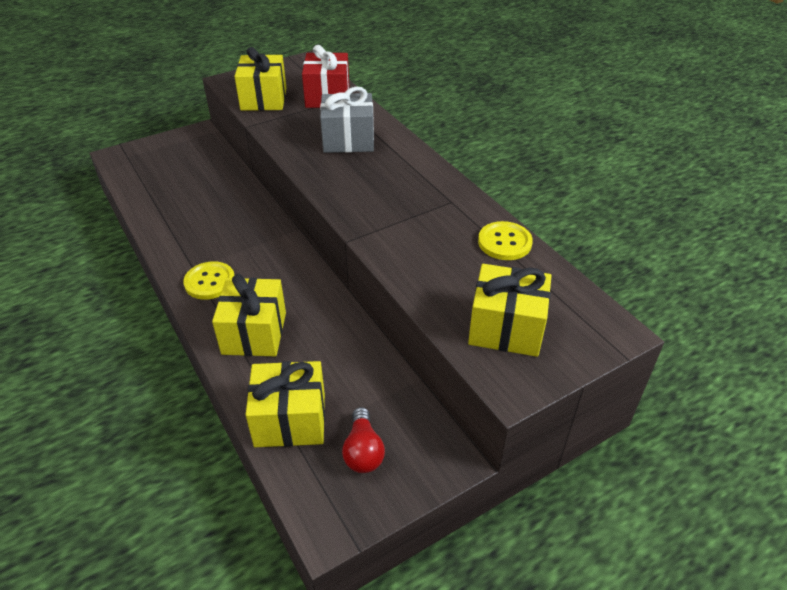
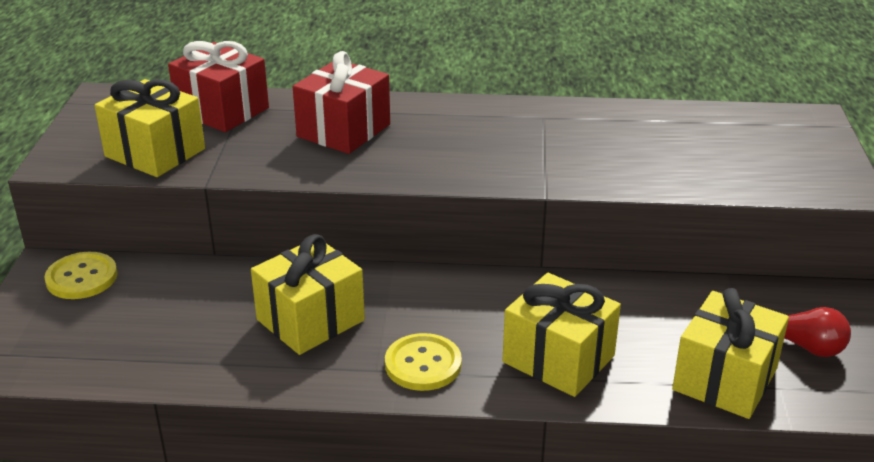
camera: 55 degrees left, 10 degrees down
(348, 140) = (343, 130): grey gift -> red gift
(504, 242) = (641, 116): yellow button -> yellow button (82, 278)
(506, 328) = (768, 162): yellow gift -> yellow gift (310, 320)

